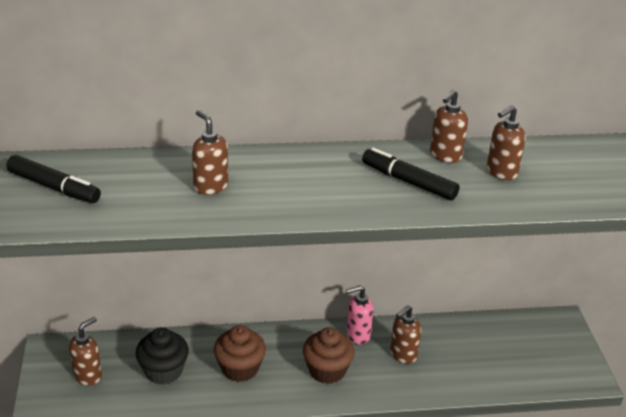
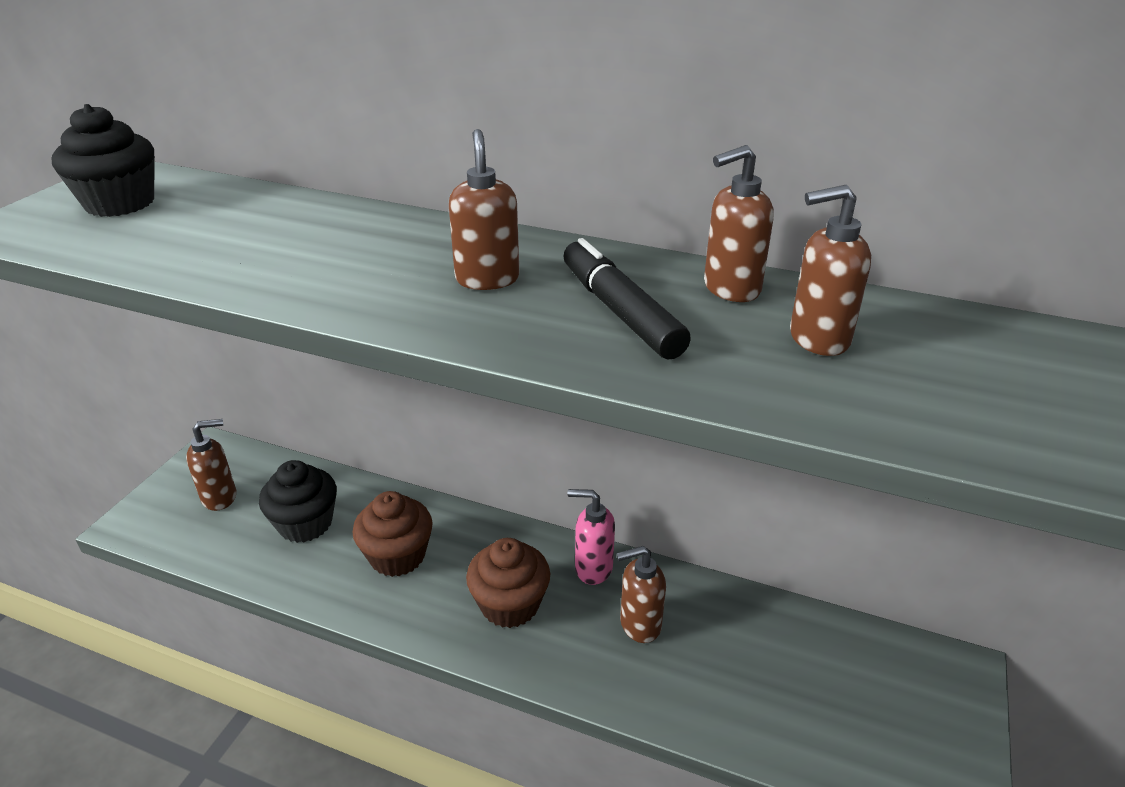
camera: 30 degrees right, 0 degrees up
(54, 187) = (120, 203): black marker -> black cupcake
(210, 186) = (305, 246): brown soap dispenser -> brown soap dispenser (487, 279)

